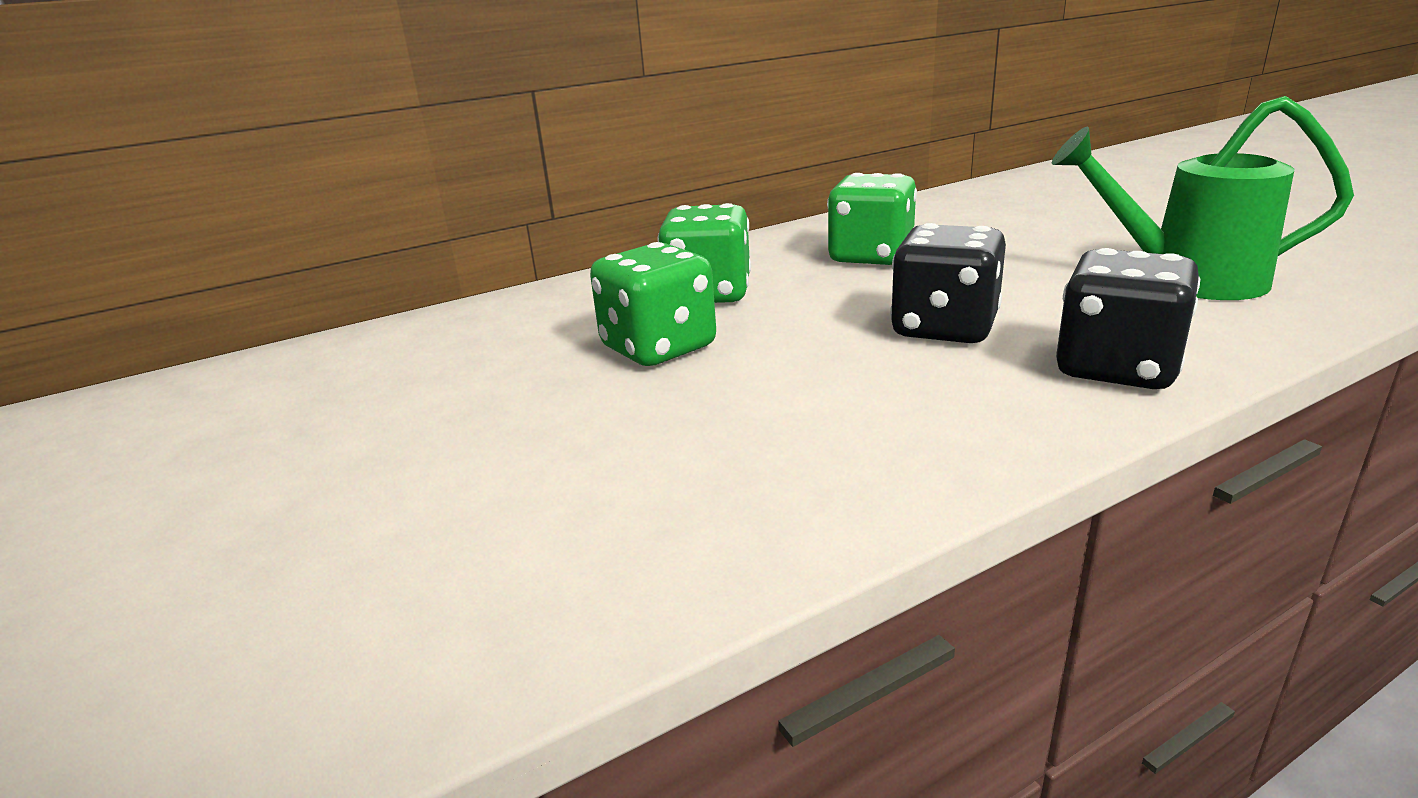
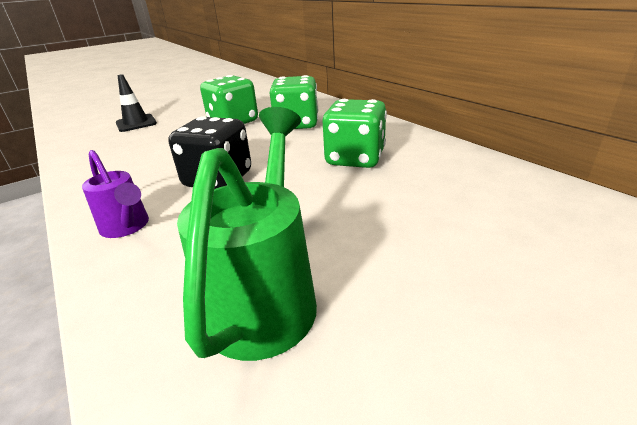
camera: 85 degrees right, 5 degrees up
(567, 483) = (136, 123): none -> black traffic cone
(1116, 368) = (127, 227): black dice -> purple watering can

